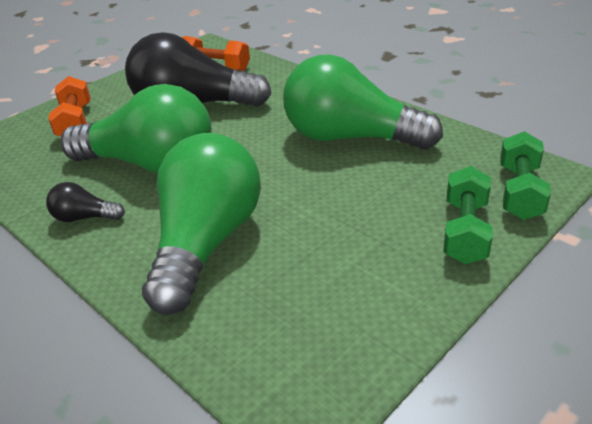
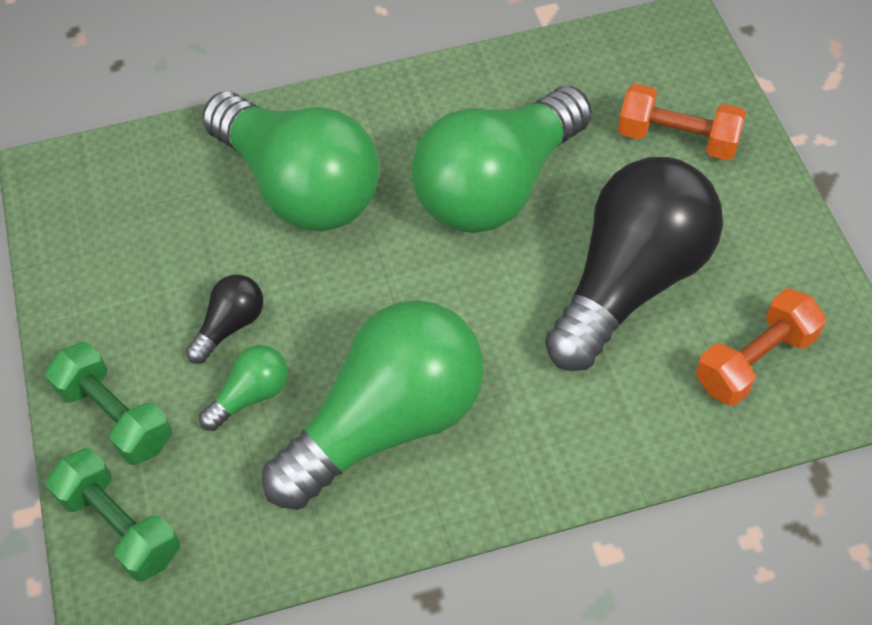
camera: 120 degrees right, 20 degrees up
(85, 217) = (431, 103): black light bulb -> black light bulb (230, 326)
(387, 186) = (250, 395): none -> green light bulb

